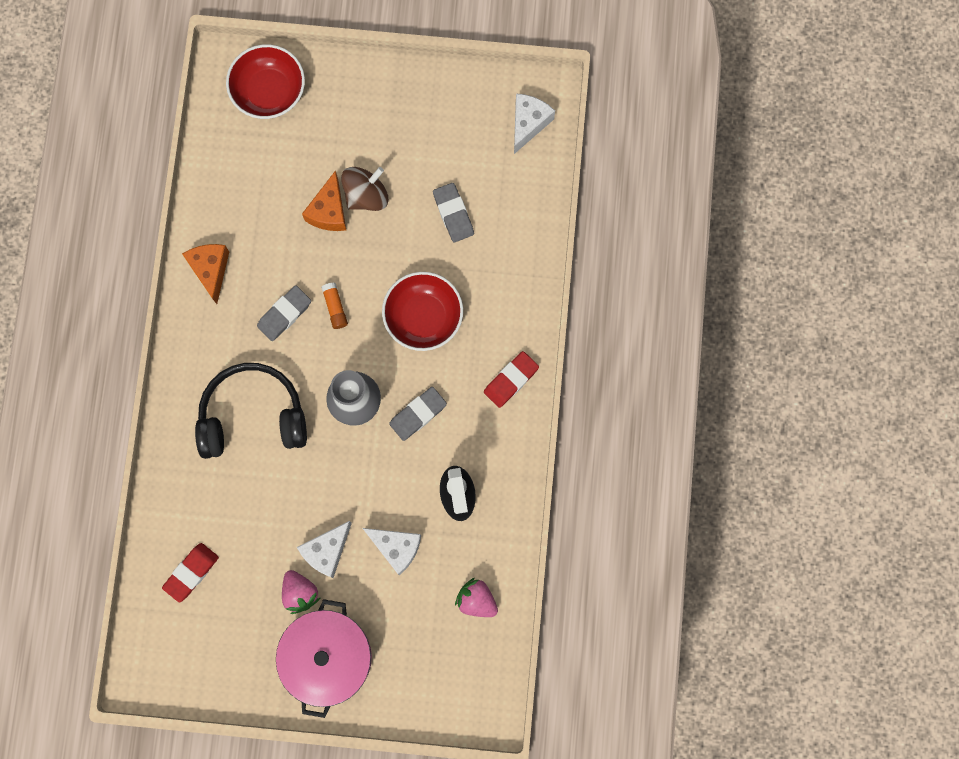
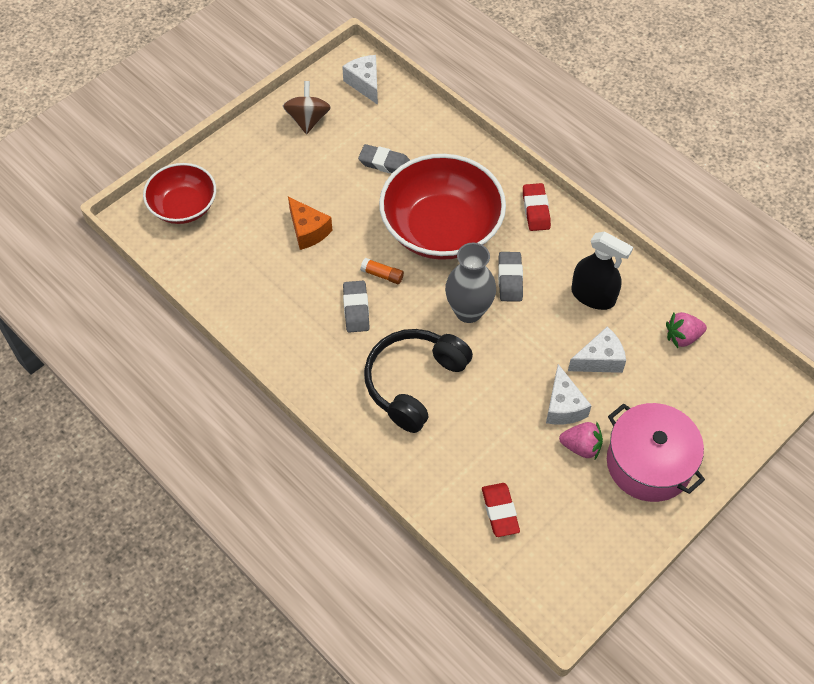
camera: 50 degrees left, 20 degrees down
(210, 270) = (275, 332): orange cheese -> none
(366, 195) = (319, 202): brown spinning top -> brown spinning top (308, 119)
(423, 317) = (441, 228): red bowl -> red bowl, size x1.69

